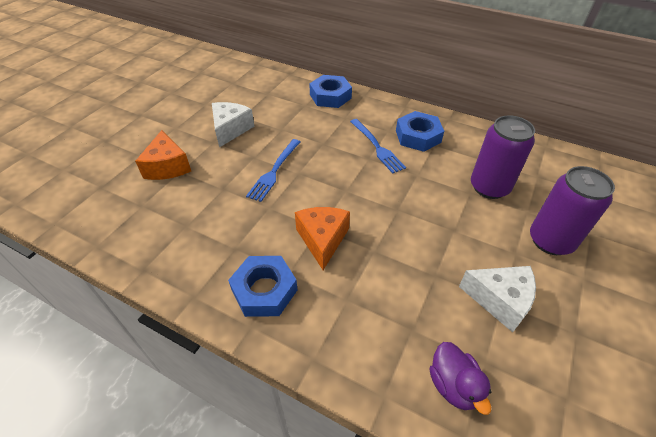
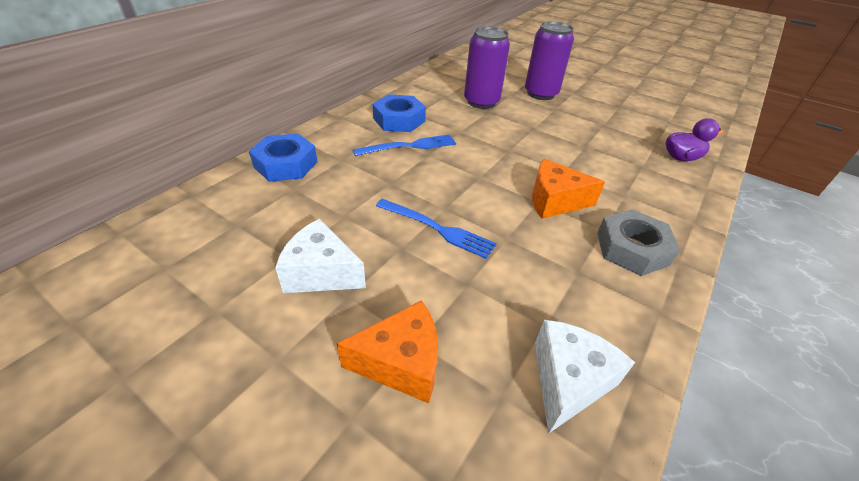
camera: 85 degrees left, 5 degrees down
(264, 290) = (632, 248): blue nut -> grey nut
(499, 300) = (602, 125): white cheese -> white cheese (568, 381)

